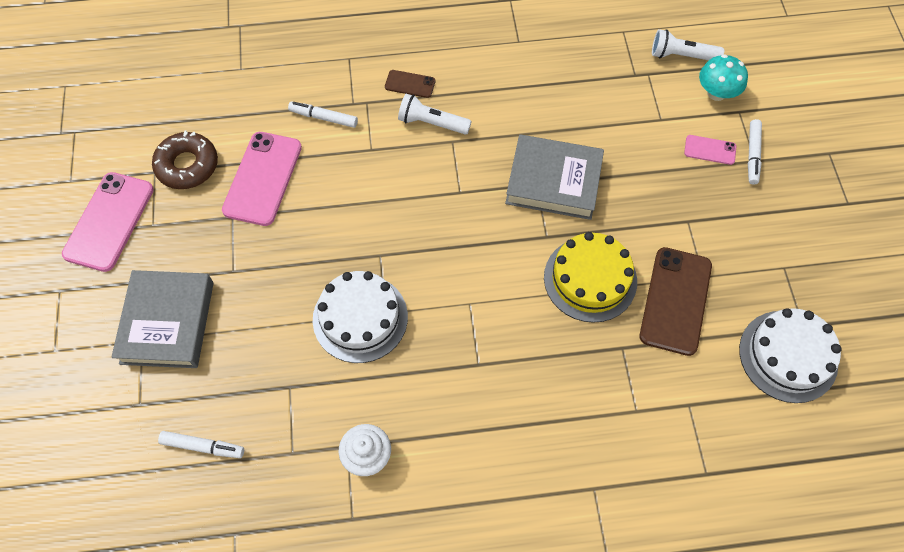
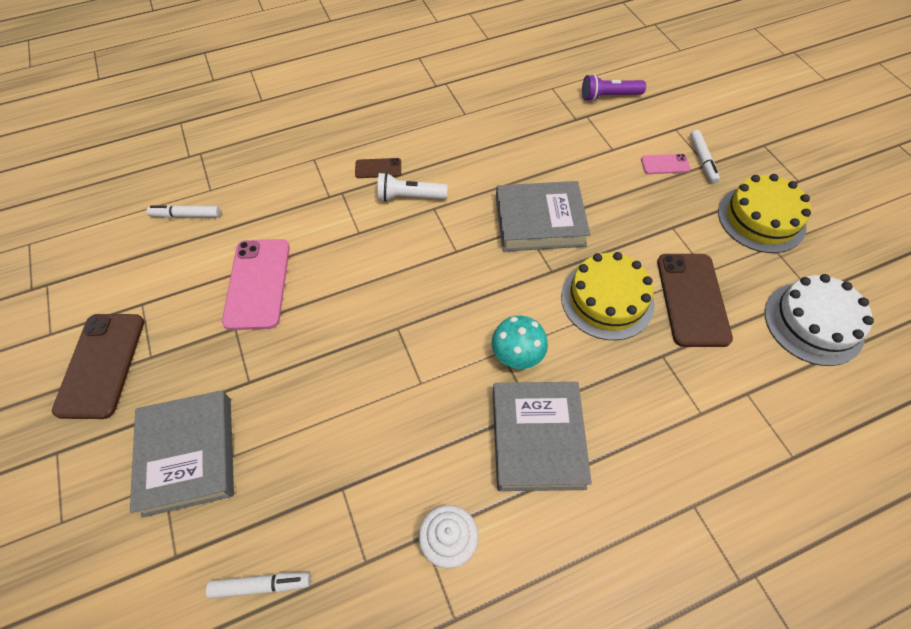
camera: 15 degrees left, 5 degrees down
(109, 221) = (101, 365): pink phone -> brown phone
(187, 165) = (175, 289): brown donut -> none
(323, 118) = (304, 215): white marker -> white marker (186, 215)
(360, 318) = (396, 395): white cake -> none
(474, 392) = (537, 438): none -> grey book
(682, 56) = (609, 96): white flashlight -> purple flashlight
(716, 93) = (650, 118): turquoise mushroom -> turquoise mushroom (517, 355)
(786, 235) = (761, 219): none -> yellow cake

